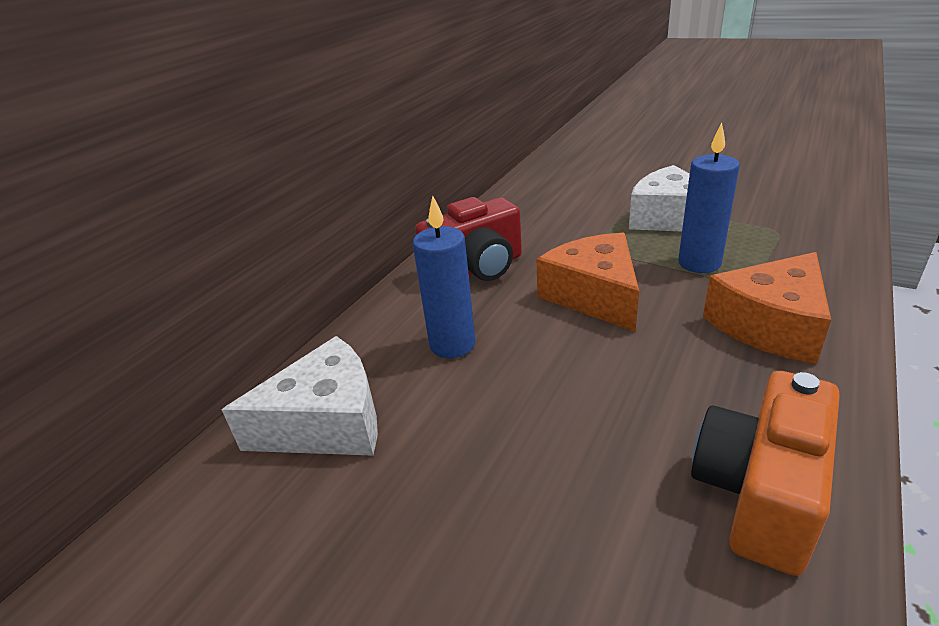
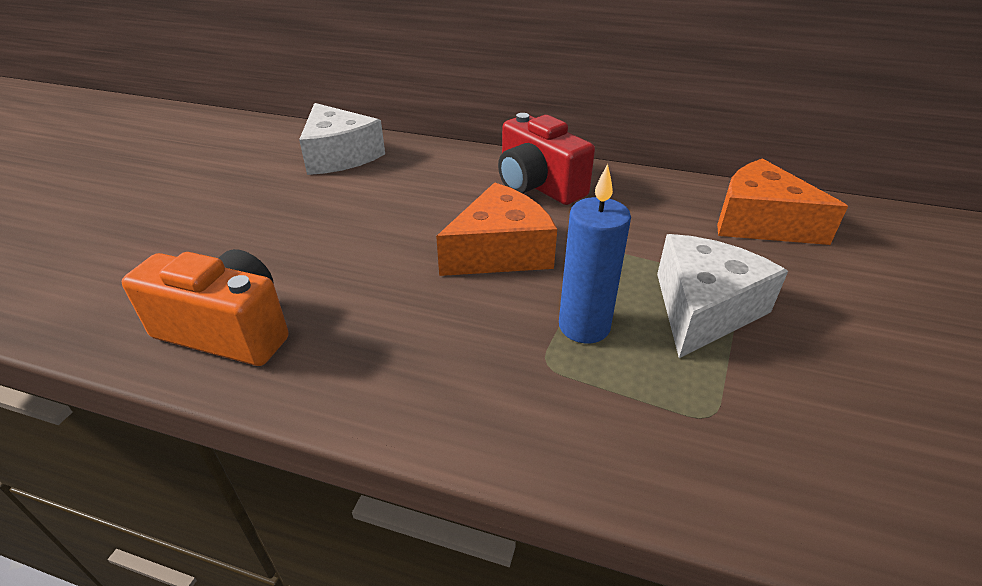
camera: 75 degrees right, 5 degrees up
(452, 344) = (420, 187): blue candle -> none
(770, 325) = (453, 370): orange cheese -> orange cheese (760, 222)

